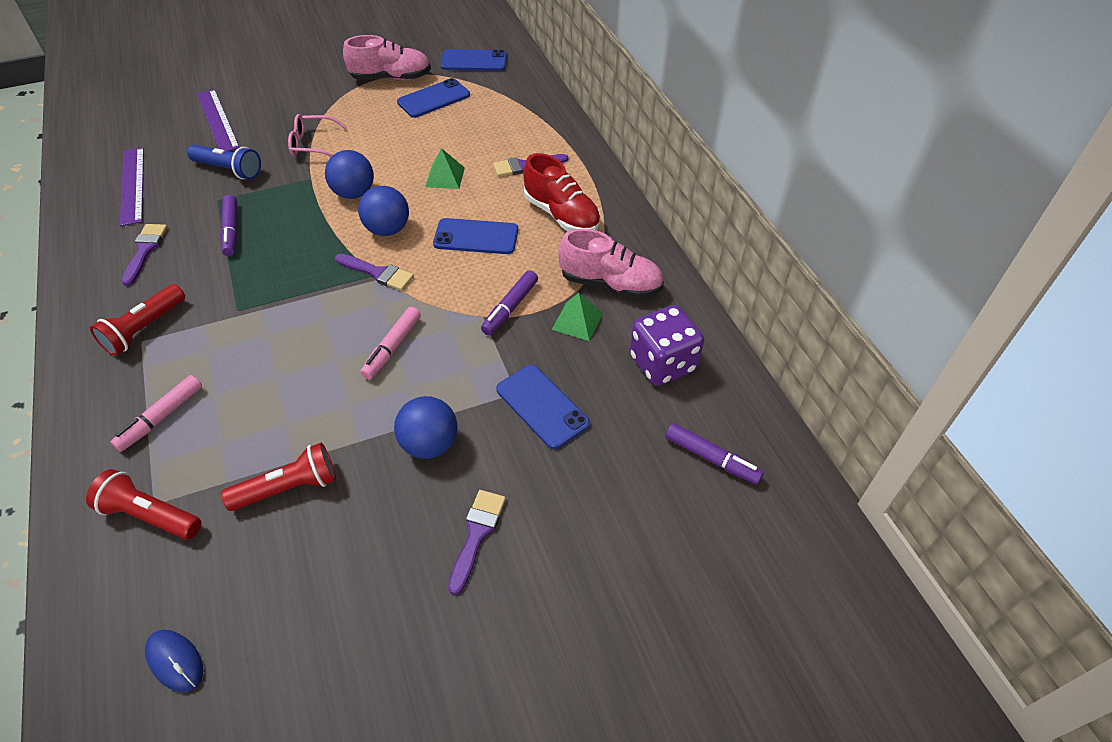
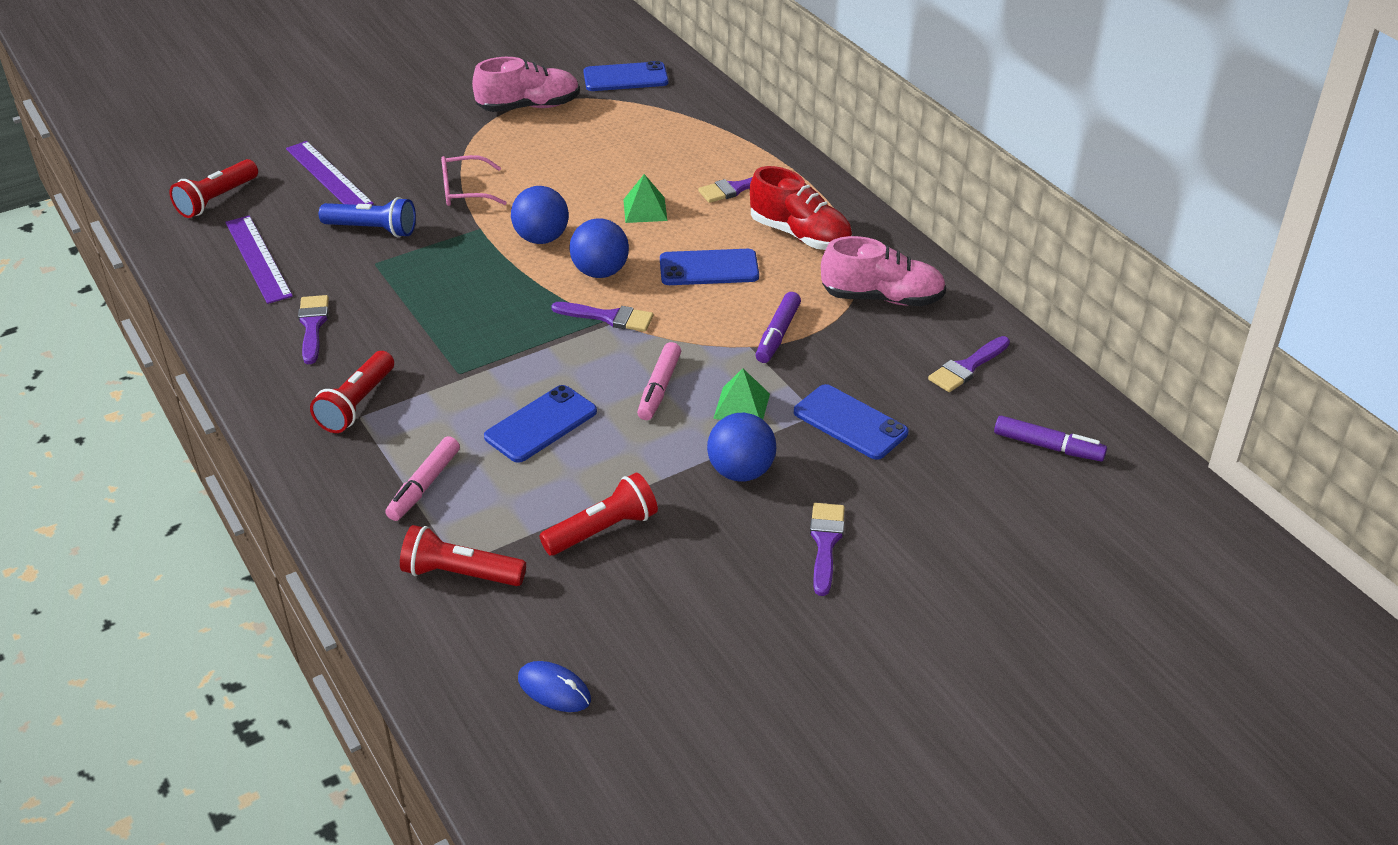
camera: 10 degrees left, 10 degrees down
(127, 131) = (216, 199): none -> red flashlight
(231, 231) = (410, 294): purple marker -> none
(433, 99) = (593, 125): blue phone -> blue phone (541, 424)
(577, 321) = (859, 338): green pyramid -> green pyramid (742, 406)
(662, 363) = (967, 367): purple dice -> purple brush

